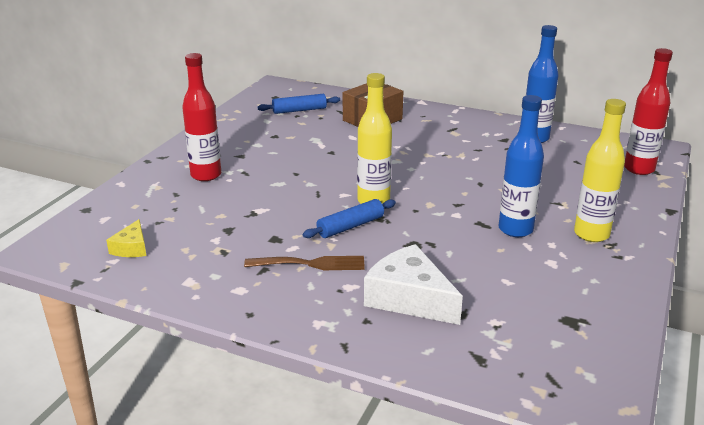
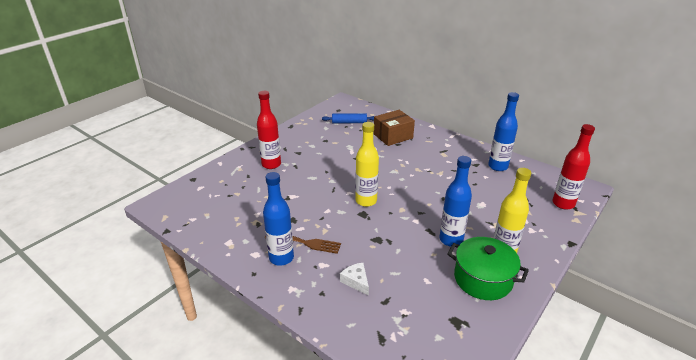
camera: 15 degrees right, 5 degrees up
(131, 248) = (206, 211): yellow cheese -> none
(283, 288) = (281, 258): none -> blue bottle
(350, 226) = (343, 218): blue rolling pin -> none
(409, 298) = (356, 281): white cheese -> white cheese, size x0.52
(580, 267) = (483, 279): none -> green pot

